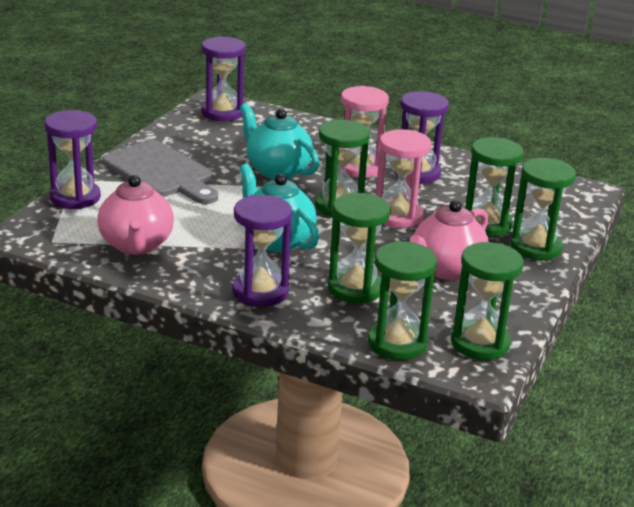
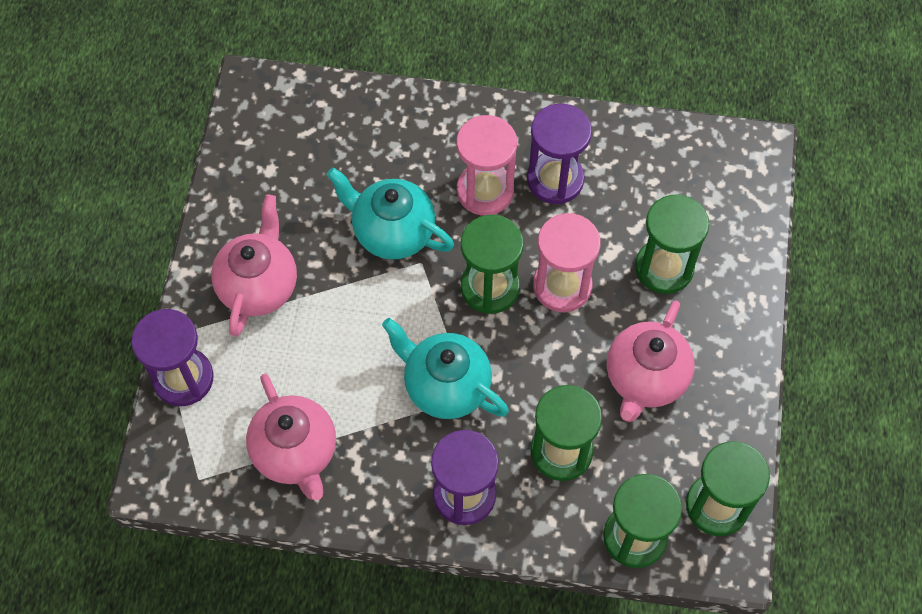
camera: 15 degrees left, 35 degrees up
(161, 172) = (259, 285): grey cutting board -> pink teapot
(222, 113) = (275, 114): purple hourglass -> none
(535, 247) = (728, 297): green hourglass -> none

